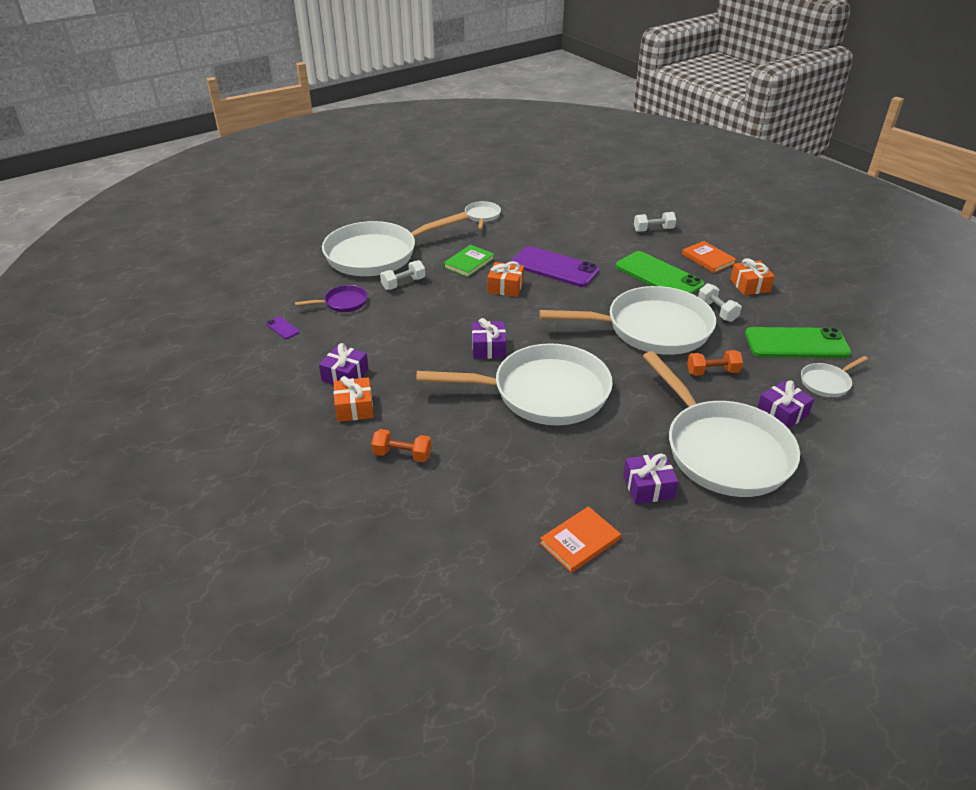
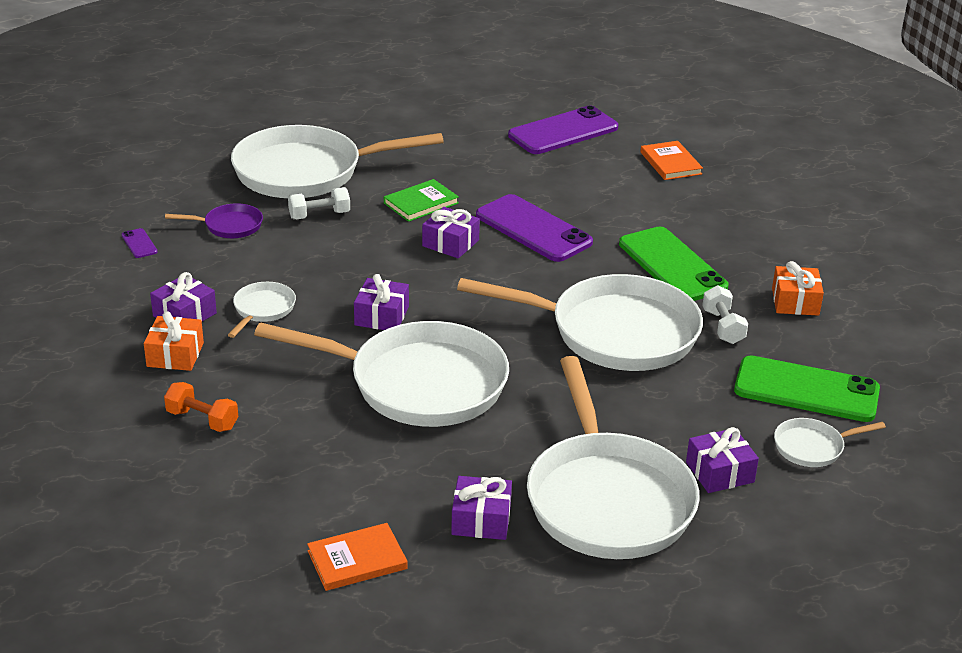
camera: 15 degrees right, 5 degrees down
(482, 216) = (476, 143): white pan -> white pan (262, 309)
(505, 287) = (450, 243): orange gift -> purple gift
(534, 199) = (563, 131): none -> purple phone
(653, 230) = (707, 202): white dumbbell -> none
(708, 259) = (759, 255): orange book -> orange book (670, 163)
(712, 372) = (660, 403): orange dumbbell -> none

